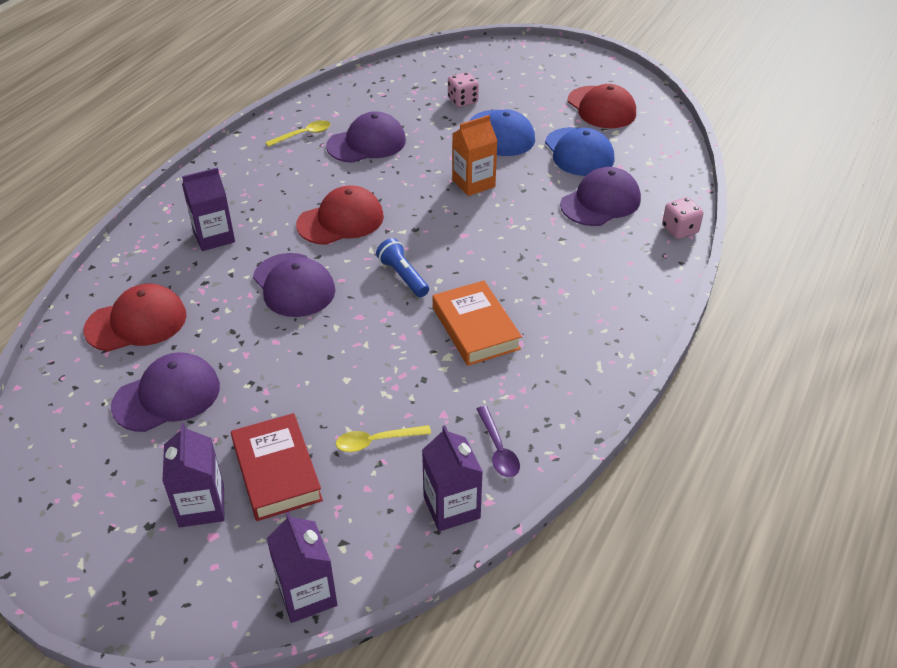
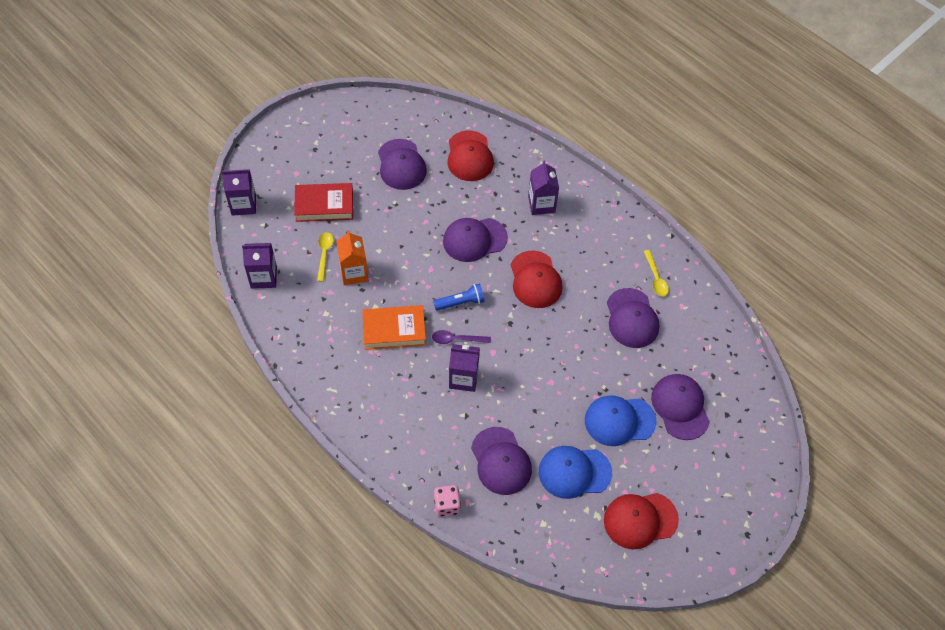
camera: 105 degrees right, 15 degrees up
(201, 506) = (316, 171): purple carton -> purple carton (463, 378)
(462, 101) = (680, 407): pink dice -> purple cap
(473, 183) = (554, 378): orange carton -> orange carton (354, 273)
(498, 449) = (292, 311): purple spoon -> purple spoon (457, 339)

